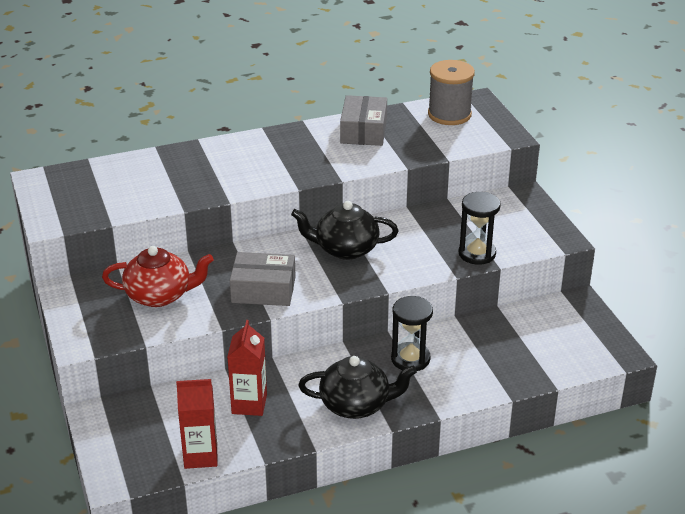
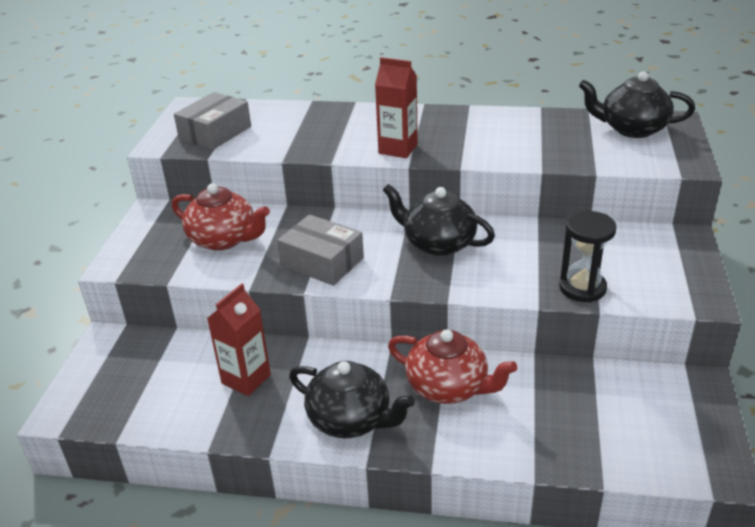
camera: 30 degrees right, 0 degrees up
(200, 456) = (156, 418): red carton -> red carton (398, 149)
(363, 131) = (523, 126): grey box -> grey box (215, 133)
(410, 359) = (448, 387): black hourglass -> red teapot
(449, 114) = (632, 129): grey spool -> black teapot

